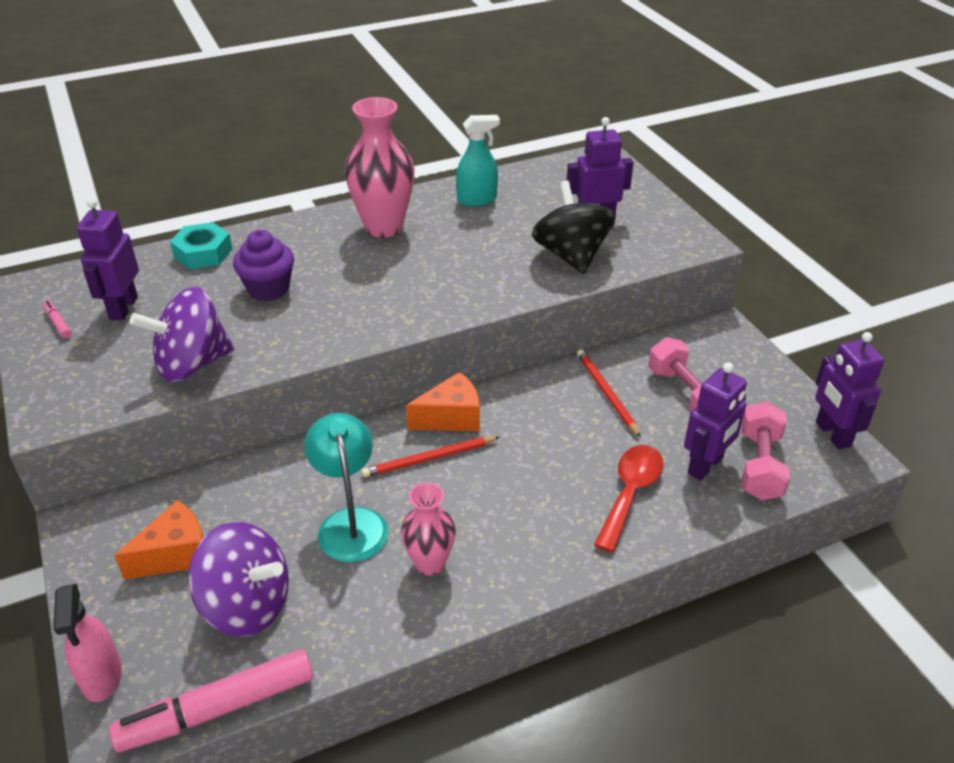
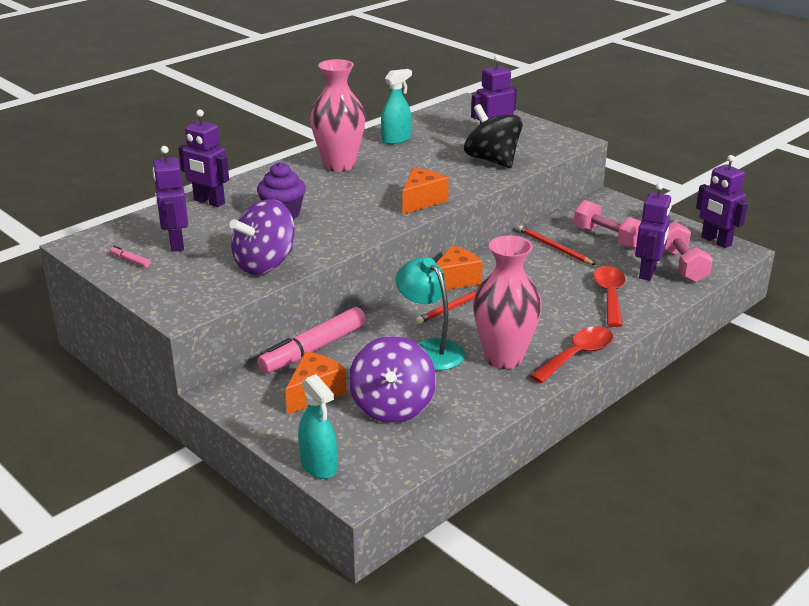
camera: 20 degrees left, 10 degrees down
(101, 676) = (318, 466): pink spray bottle -> turquoise spray bottle
(203, 253) = (209, 202): turquoise nut -> purple robot
(218, 709) = (419, 461): pink marker -> pink marker (313, 349)
(247, 605) = (392, 407): purple spinning top -> purple spinning top turned 90 degrees clockwise
(430, 563) = (504, 358): pink vase -> pink vase, size x1.67
(441, 304) = (422, 201): none -> orange cheese
(526, 586) = (577, 355): none -> red spoon

